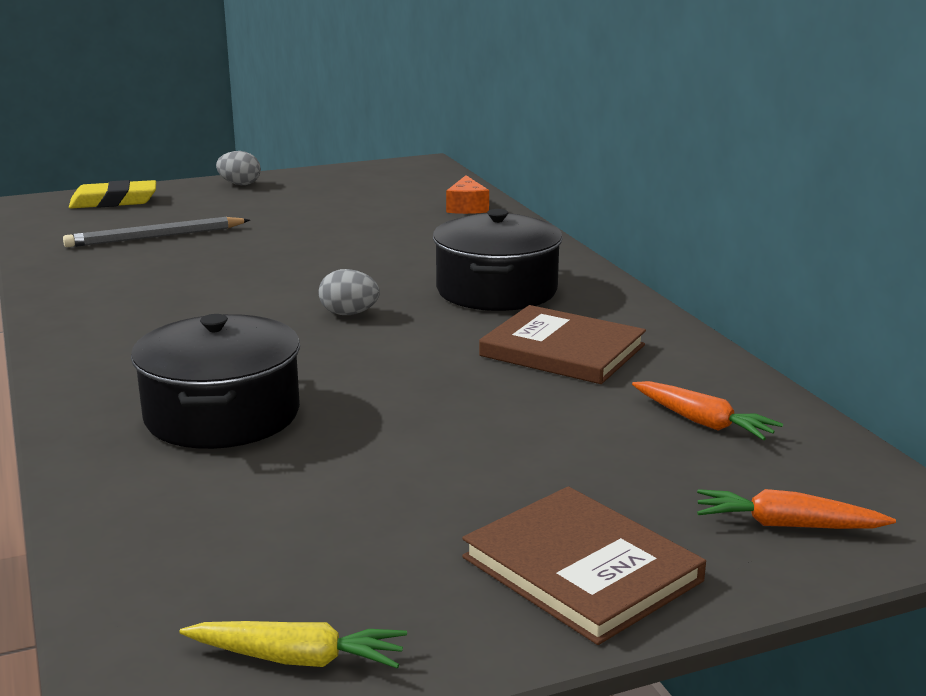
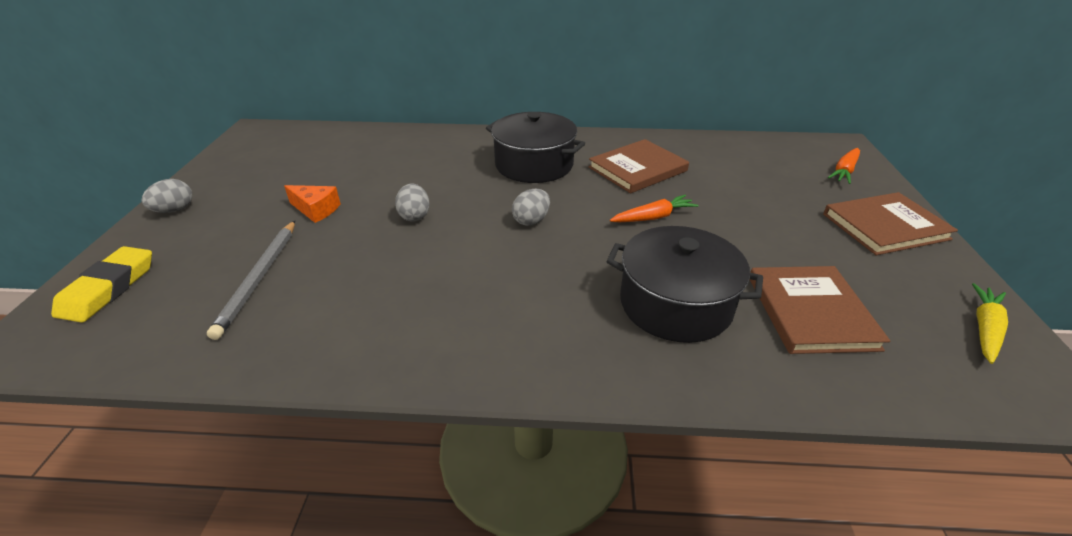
camera: 65 degrees left, 15 degrees up
(256, 504) = (810, 312): none -> brown book
(308, 262) = (414, 216): none -> grey egg
(467, 207) = (373, 138): orange cheese -> orange cheese (316, 210)
(702, 422) = (740, 160): orange carrot -> orange carrot (653, 217)

